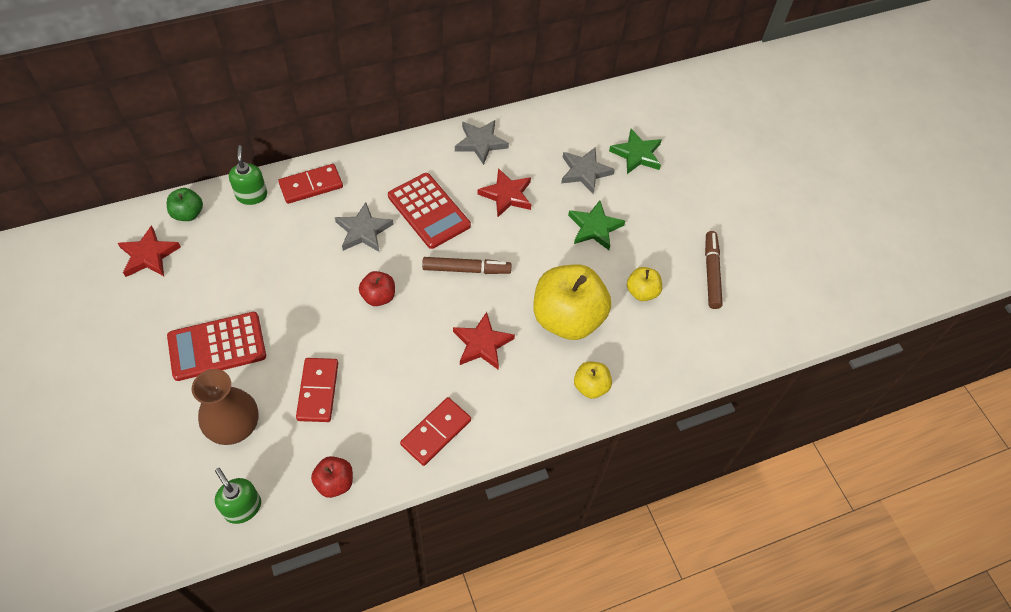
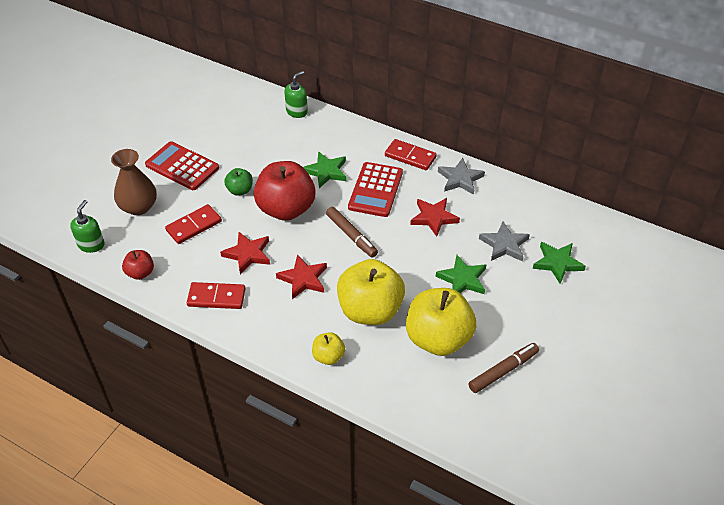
camera: 55 degrees right, 10 degrees down
(149, 255) = (213, 102): red star -> red star (248, 254)
(188, 214) = (256, 97): green apple -> green apple (240, 190)
(311, 186) = (332, 129): red domino -> red domino (410, 156)
(363, 231) = (326, 171): grey star -> green star
(378, 297) = (286, 209): red apple -> red apple, size x2.11
(642, 292) = (438, 339): yellow apple -> yellow apple, size x2.11

